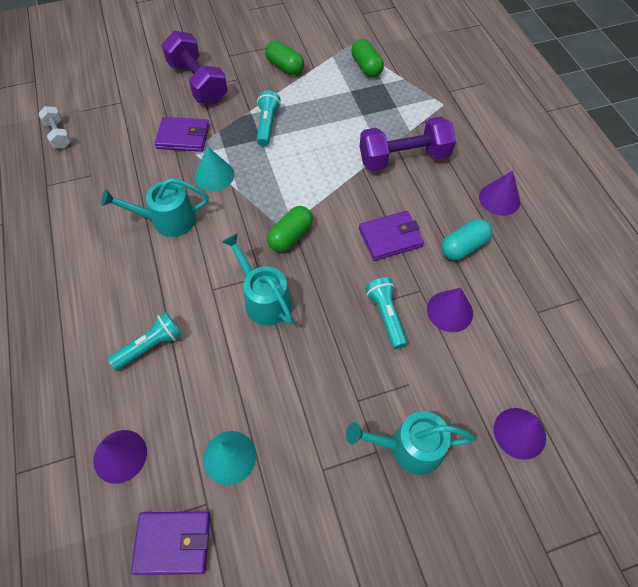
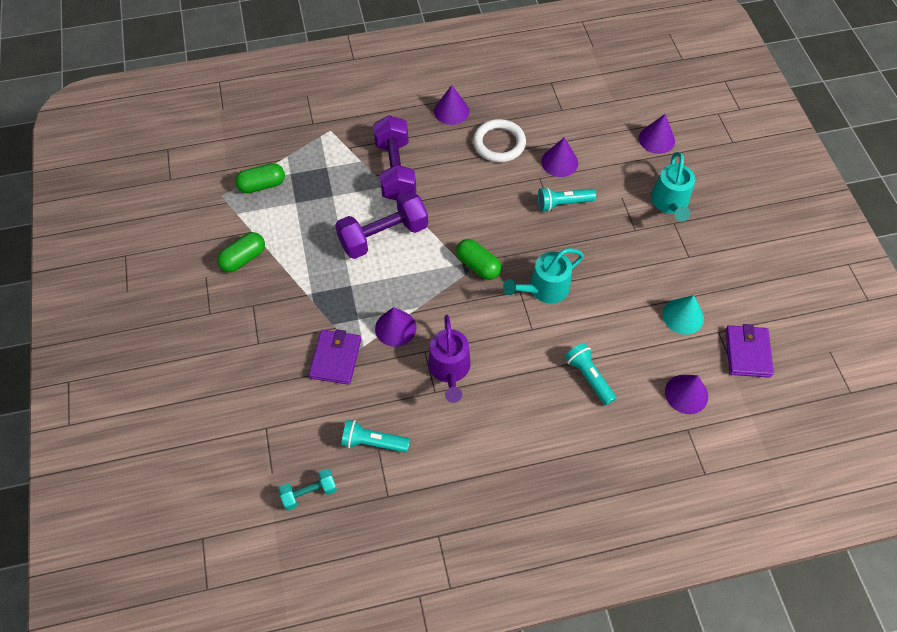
camera: 85 degrees left, 0 degrees up
(59, 135) = (309, 493): white dumbbell -> turquoise dumbbell
(168, 220) = (449, 369): turquoise watering can -> purple watering can
(198, 83) = (250, 345): purple dumbbell -> purple dumbbell (383, 236)
(214, 175) = (395, 328): turquoise cone -> purple cone
(267, 125) = (331, 279): turquoise flashlight -> turquoise flashlight (373, 442)
(390, 238) = (485, 191): purple wallet -> none
(463, 247) = (499, 143): turquoise capsule -> white ring

